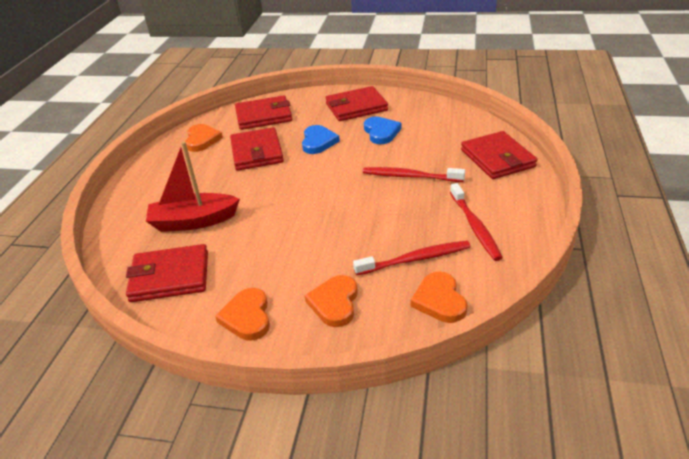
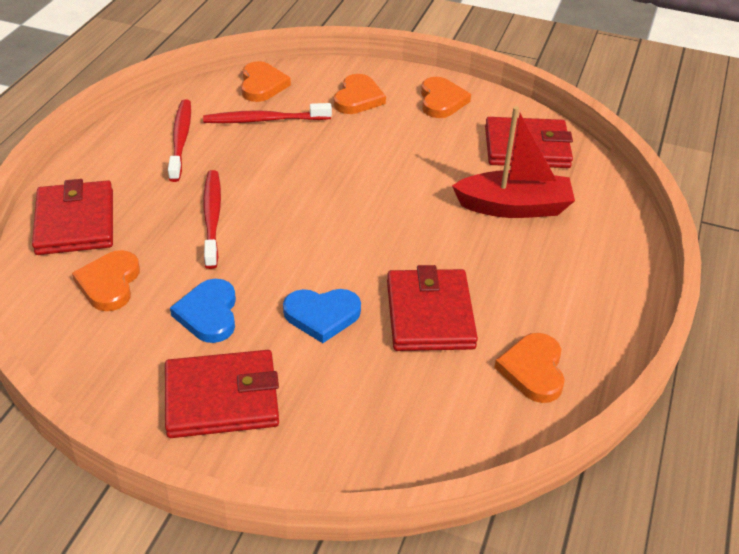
camera: 175 degrees left, 5 degrees up
(263, 116) = (414, 417): red wallet -> none
(318, 142) = (322, 315): blue heart -> blue heart turned 105 degrees counterclockwise
(410, 176) = (212, 217): red toothbrush -> red toothbrush turned 120 degrees counterclockwise
(446, 135) = (109, 283): none -> orange heart

